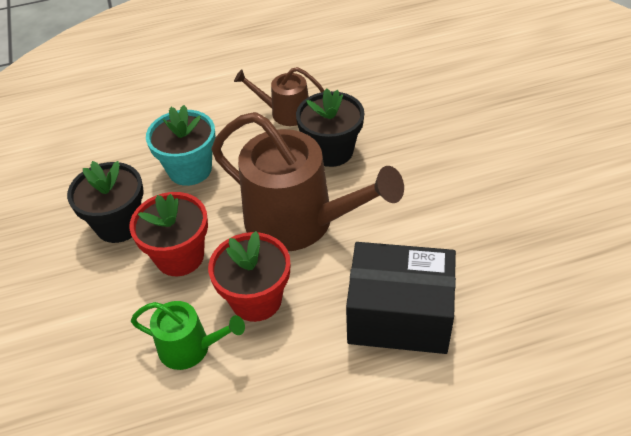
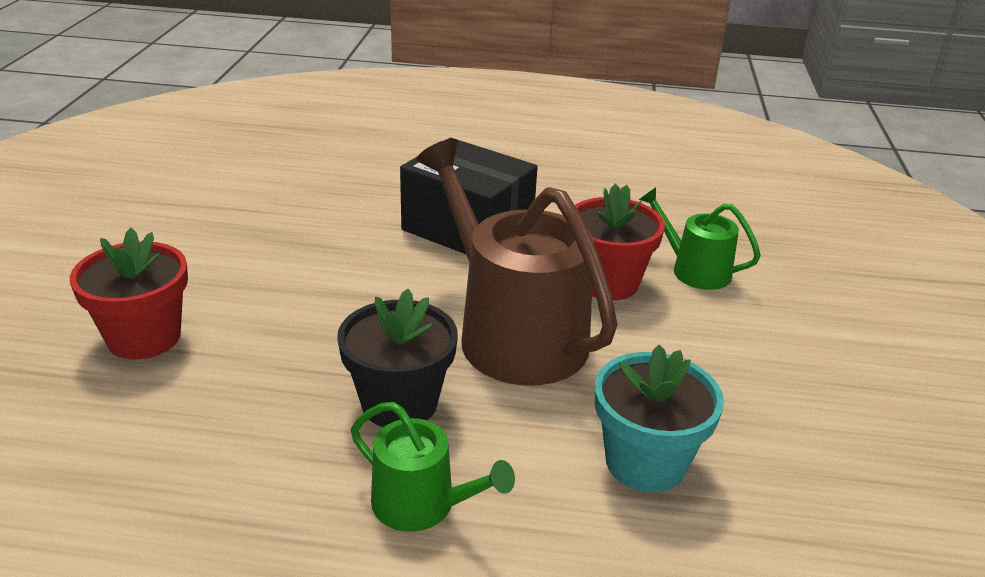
camera: 160 degrees left, 15 degrees down
(119, 225) = (777, 418): black flower pot -> none
(180, 256) = (689, 349): red flower pot -> red flower pot (144, 337)
(285, 112) = (422, 505): brown watering can -> green watering can

